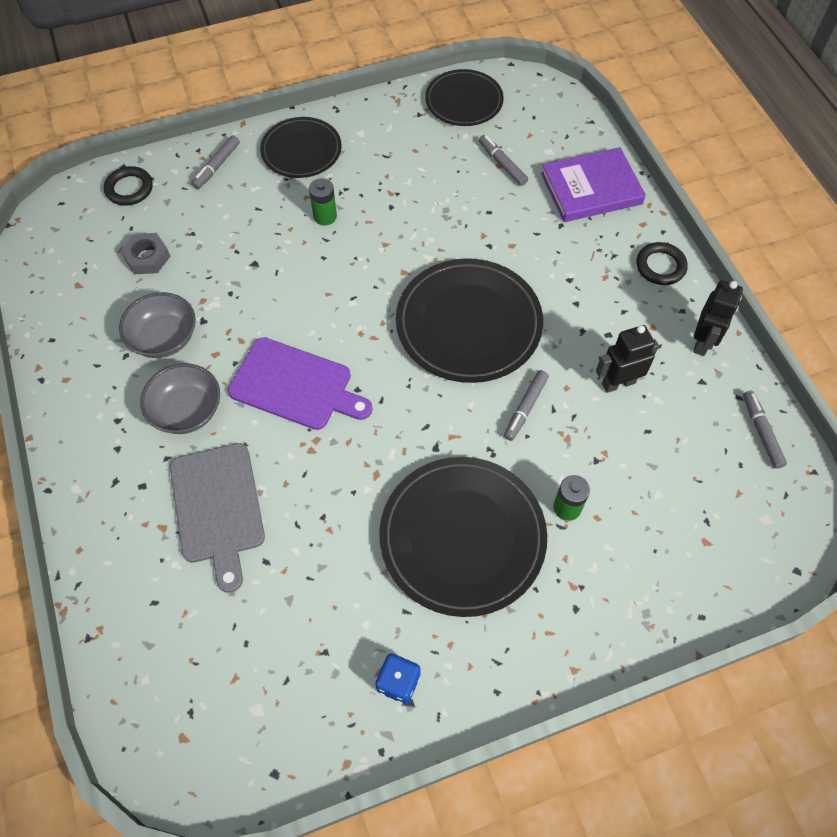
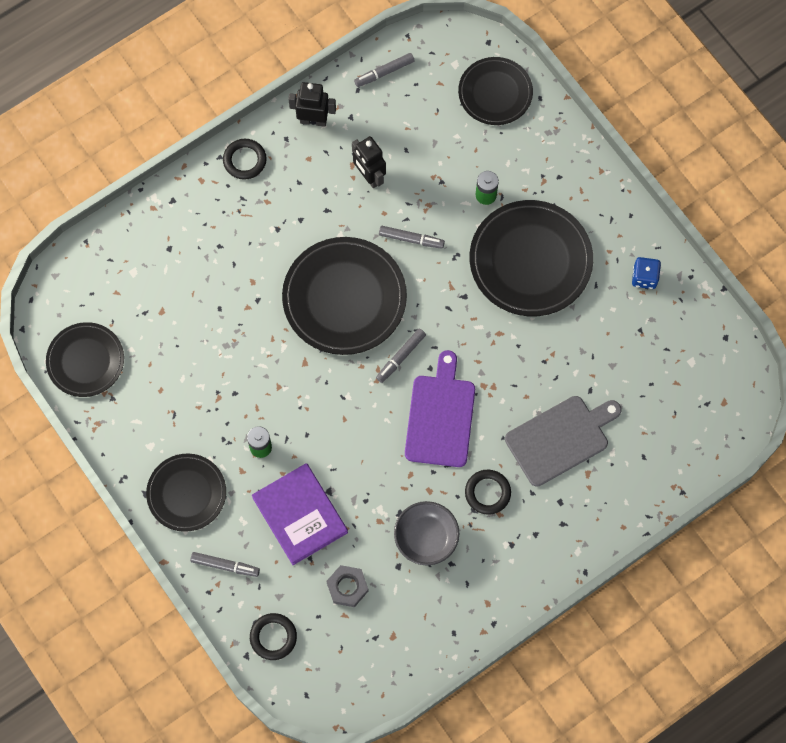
camera: 105 degrees left, 10 degrees up
(187, 411) = (487, 493): grey bowl -> black ring
(502, 164) = (159, 309): grey marker -> grey marker (401, 357)
(591, 189) = (171, 228): purple book -> purple book (300, 515)
(716, 559) = (495, 93): none -> black plate

